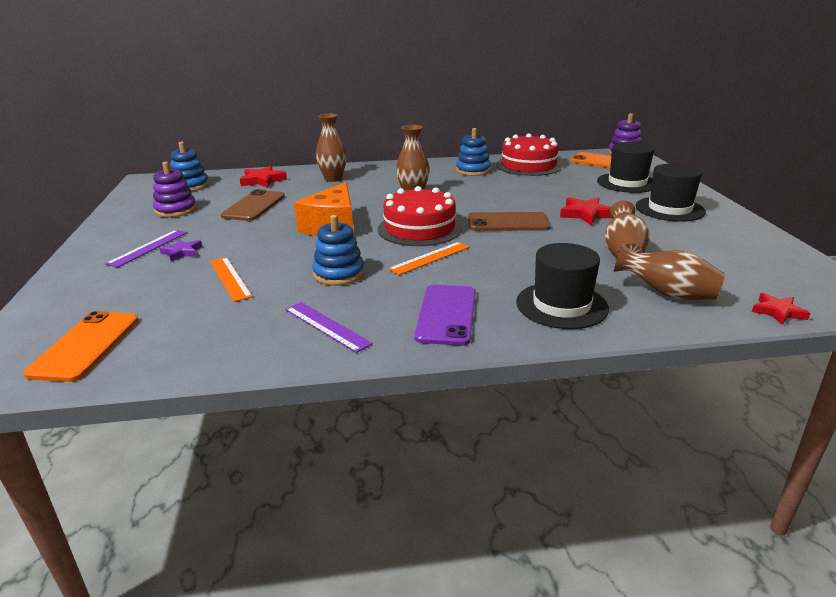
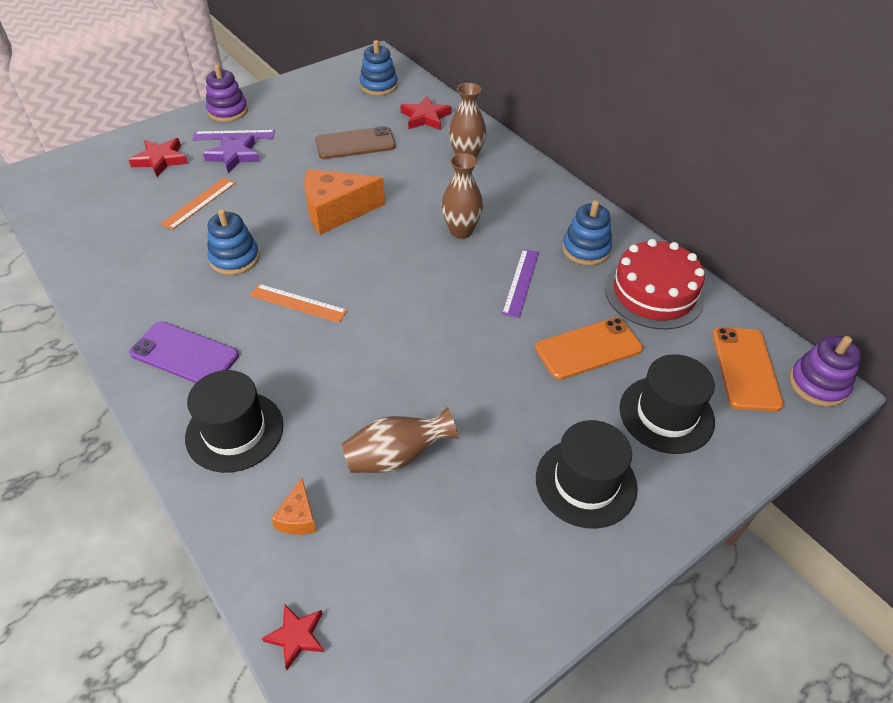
camera: 60 degrees right, 20 degrees up
(85, 346) = (75, 191): orange phone -> orange phone (588, 348)
(176, 210) = (317, 108): purple stacking toy -> purple stacking toy (228, 111)
(182, 252) = (234, 156): purple star -> purple star, size x1.52
(326, 326) = (139, 290): purple ruler -> purple ruler (521, 282)
(419, 228) = (367, 270): red cake -> none
(446, 314) = (184, 354): purple phone -> purple phone turned 45 degrees clockwise
(508, 222) = (427, 332): brown phone -> none
(586, 214) = (502, 395): red star -> red star (161, 160)
(666, 294) = (298, 517): brown vase -> orange cheese

